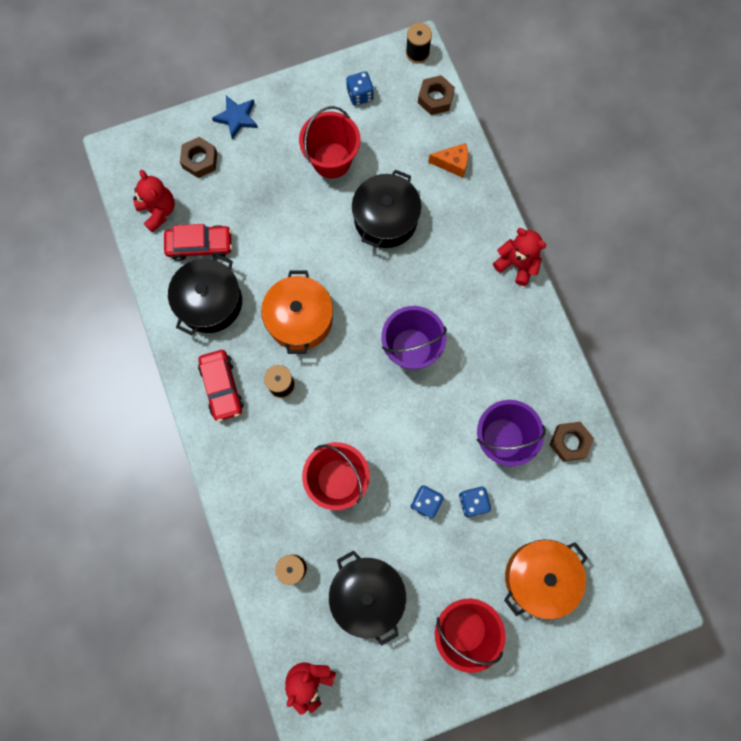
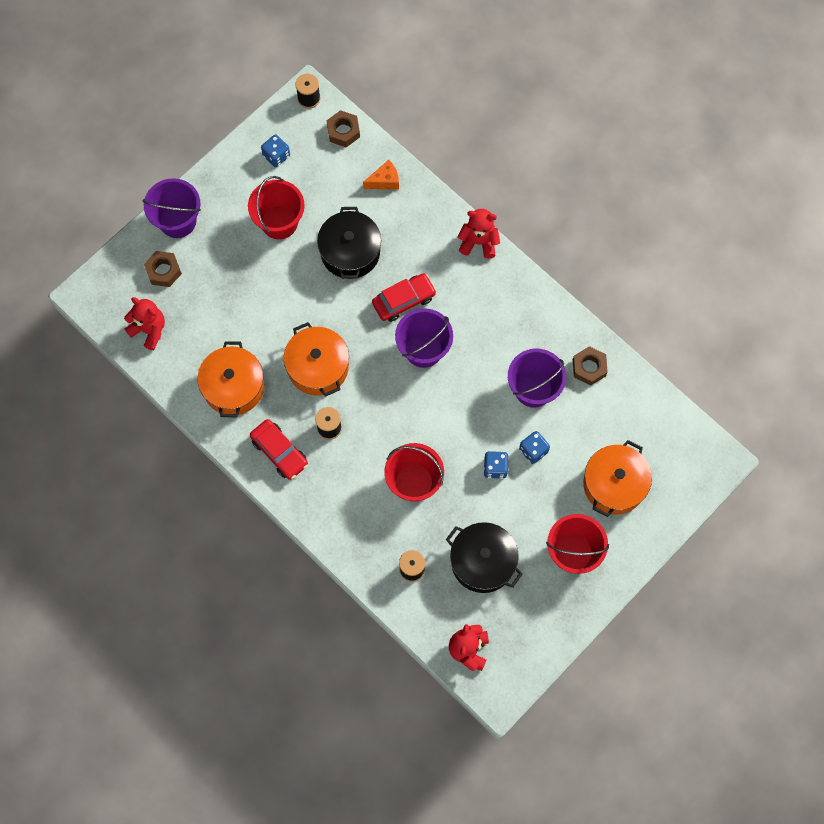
camera: 25 degrees left, 5 degrees down
(200, 245) = (200, 343): red car -> red car (404, 300)
(210, 302) = (233, 387): black pot -> orange pot
(237, 118) = (177, 221): blue star -> purple bucket

